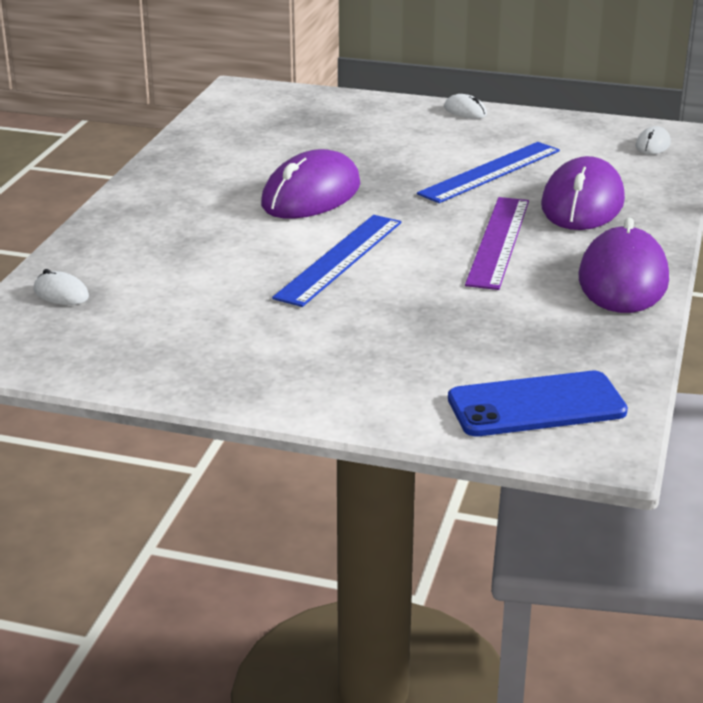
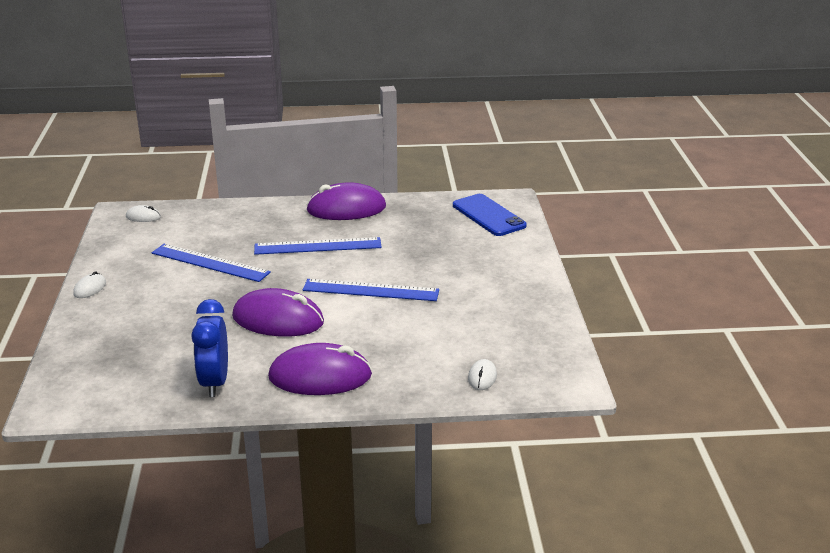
camera: 110 degrees left, 0 degrees up
(209, 153) = (214, 382): none -> blue clock
(498, 241) = (318, 246): purple ruler -> blue ruler
(582, 204) = (250, 228): purple mouse -> purple mouse (320, 376)

